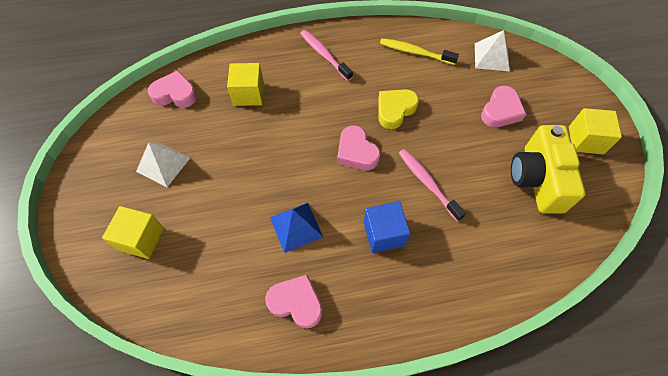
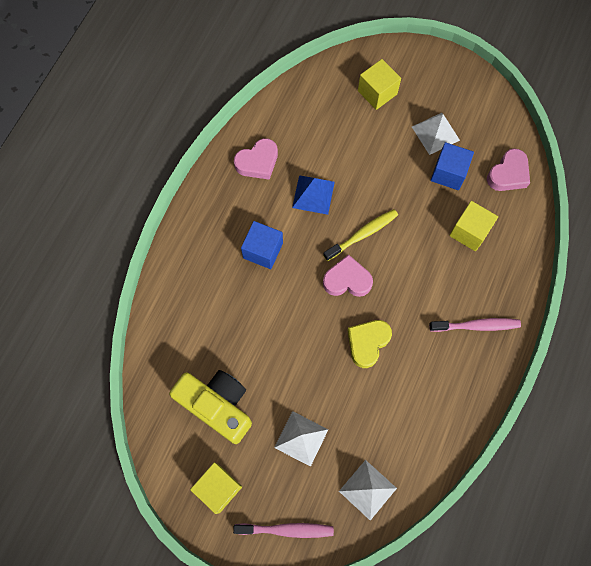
camera: 125 degrees right, 10 degrees up
(201, 134) = (448, 173): none -> blue cube
(395, 110) = (367, 343): yellow heart -> yellow heart turned 135 degrees counterclockwise
(415, 52) = (424, 415): yellow toothbrush -> yellow toothbrush (362, 234)
(427, 183) = (279, 314): pink toothbrush -> pink toothbrush (287, 530)
(501, 111) = (301, 438): pink heart -> white pyramid

